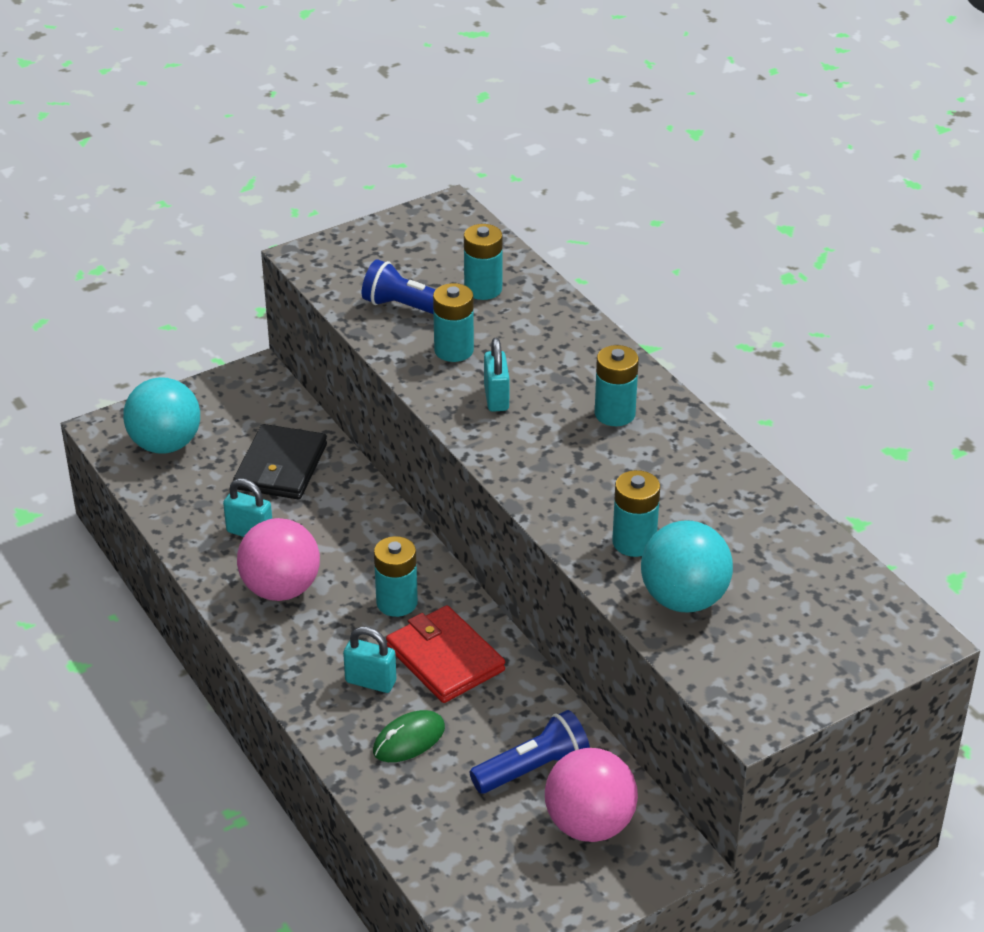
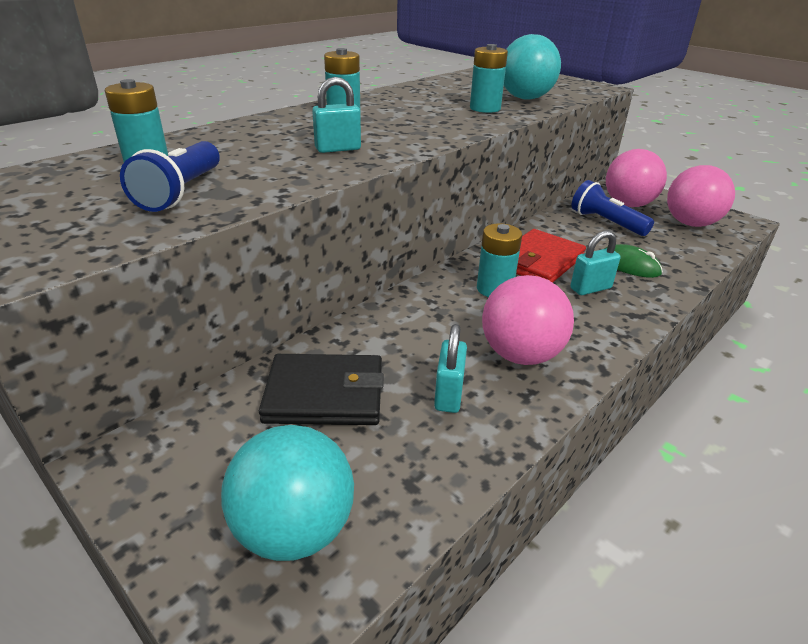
camera: 105 degrees left, 5 degrees down
(370, 682) = (590, 288): turquoise padlock -> turquoise padlock turned 60 degrees clockwise
(454, 350) = (263, 168): turquoise battery -> none
(505, 870) = (690, 223): none -> pink ball

